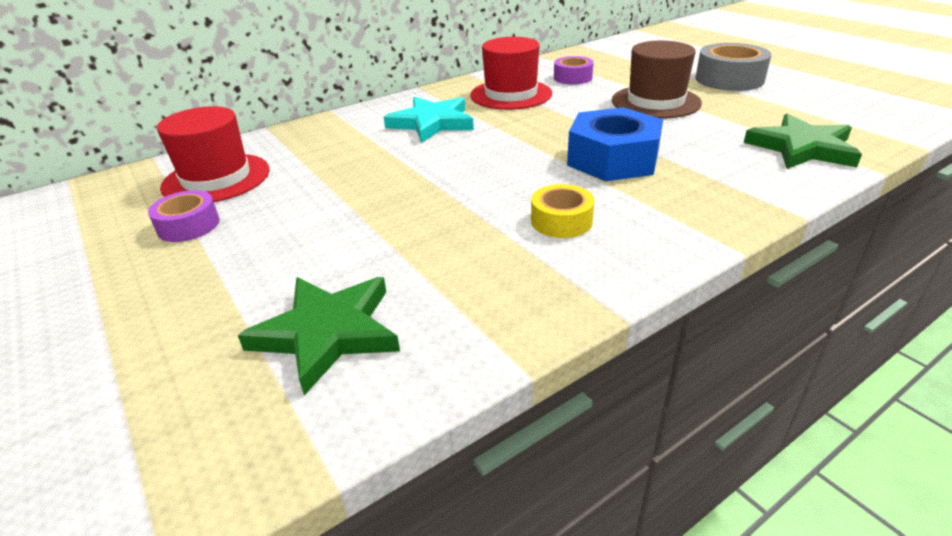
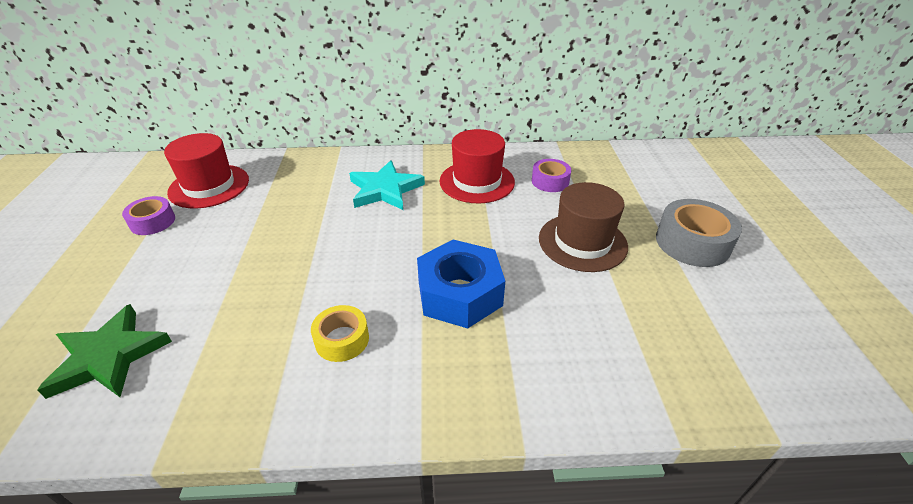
camera: 30 degrees right, 5 degrees up
(801, 148) = (640, 367): green star -> none

